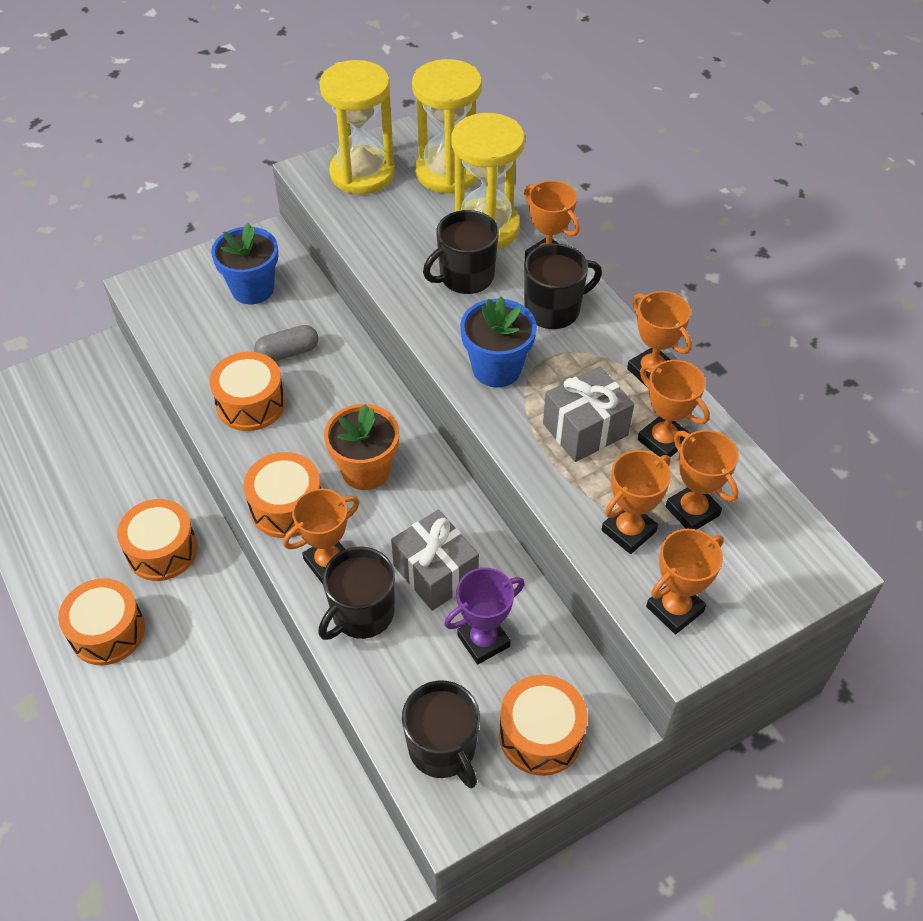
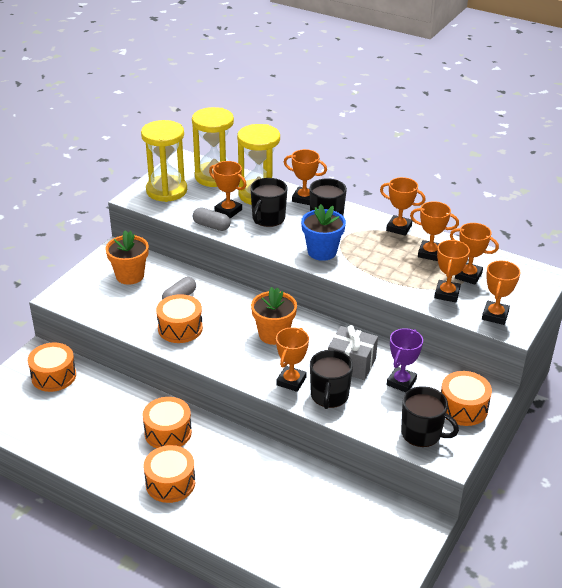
camera: 30 degrees left, 15 degrees down
(252, 289) = (130, 276): blue flower pot -> orange flower pot
(287, 507) = (245, 366): orange drum -> orange drum (53, 376)
(375, 259) = (211, 226): none -> grey capsule
(419, 241) = (228, 211): none -> orange trophy
(585, 429) = (389, 261): grey gift -> none

